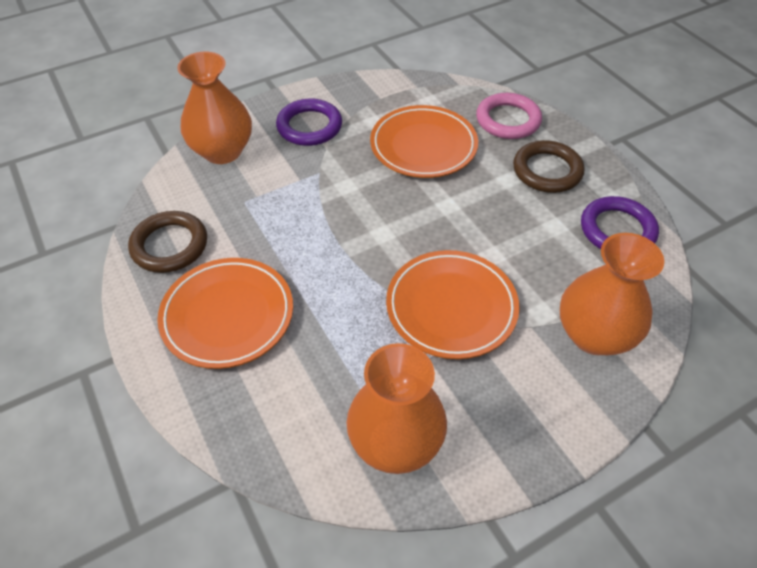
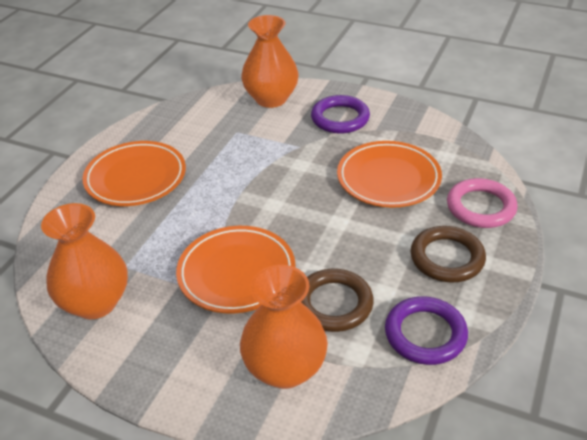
camera: 55 degrees right, 10 degrees down
(169, 245) = (169, 126): brown ring -> brown ring (334, 304)

